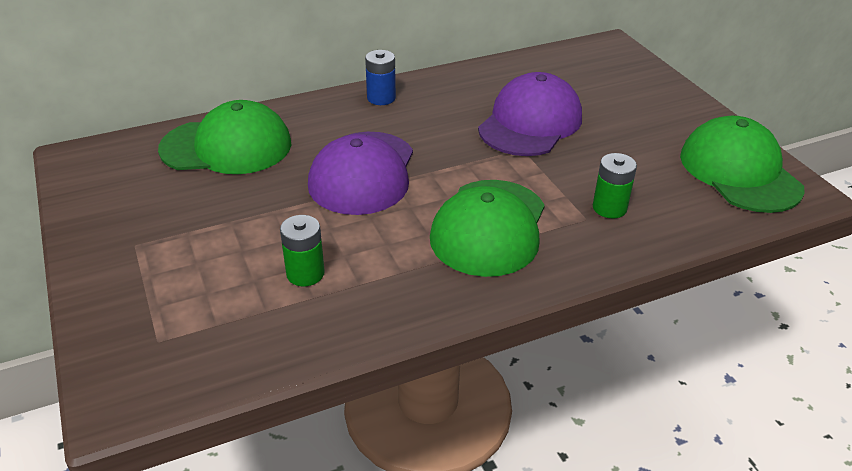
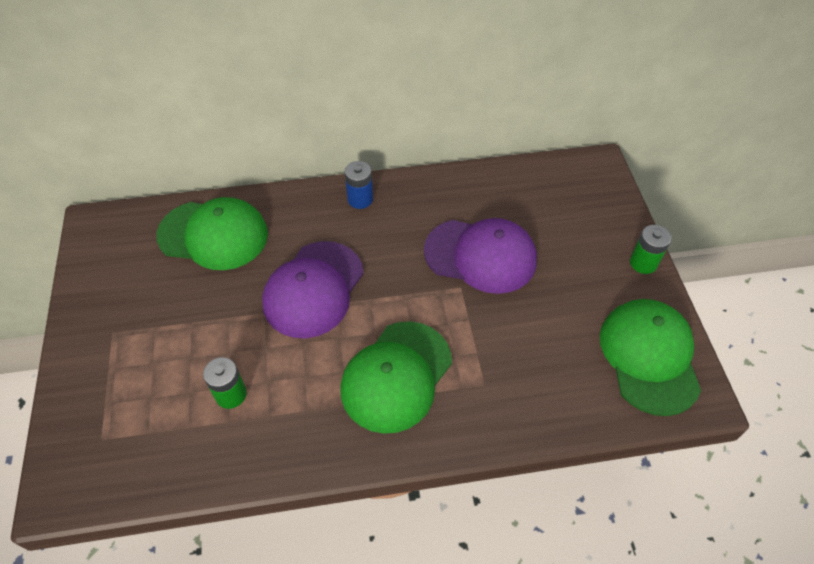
camera: 15 degrees right, 15 degrees up
(530, 123) = (481, 256): purple cap -> purple cap turned 60 degrees clockwise
(609, 208) = (509, 376): green battery -> green battery (643, 263)

